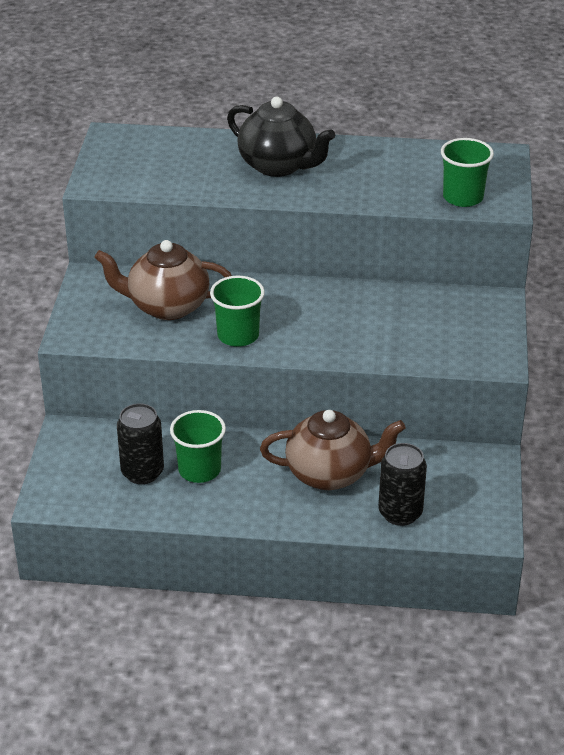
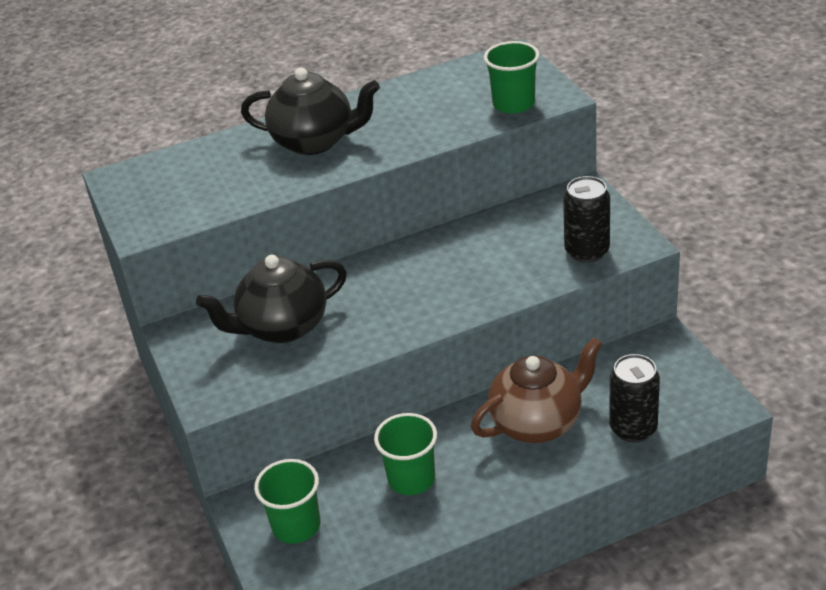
camera: 25 degrees left, 0 degrees up
(142, 472) = (357, 509): black can -> black can (587, 251)
(167, 306) = (282, 327): brown teapot -> black teapot
(238, 335) = (379, 325): green cup -> green cup (296, 526)

